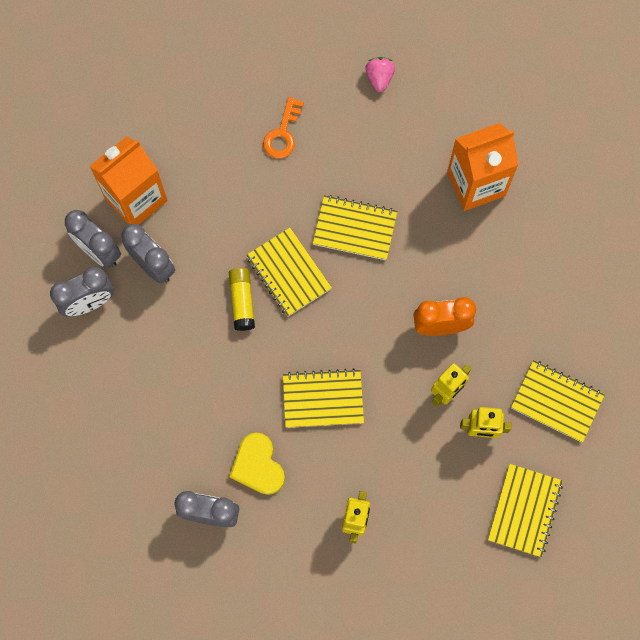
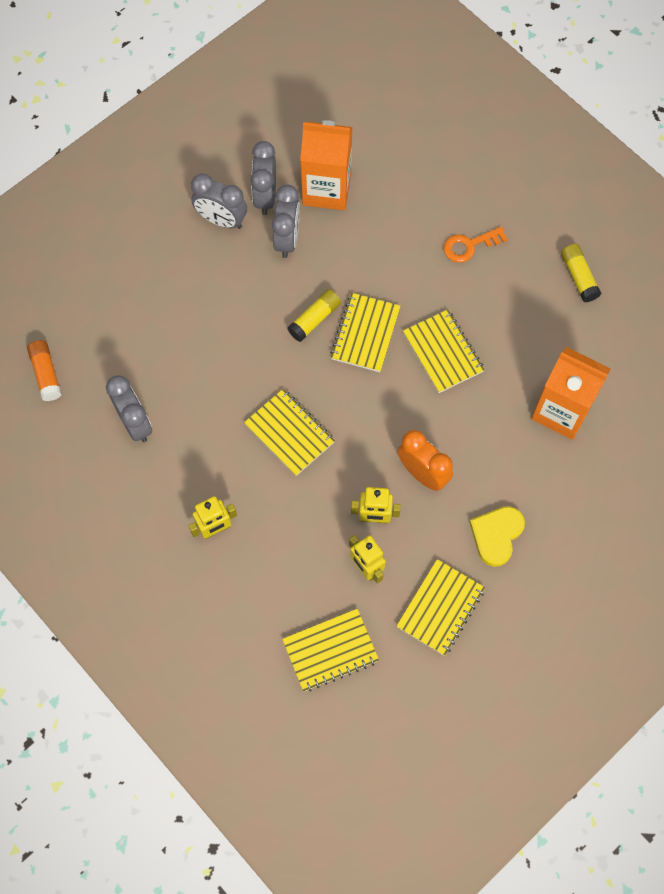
camera: 50 degrees right, 5 degrees down
(103, 553) = (46, 374): none -> orange glue stick
(258, 466) = (199, 427): yellow heart -> yellow heart (496, 535)
(379, 78) = (578, 277): pink strawberry -> yellow glue stick
(556, 401) = (440, 608): yellow notebook -> yellow notebook turned 45 degrees clockwise

